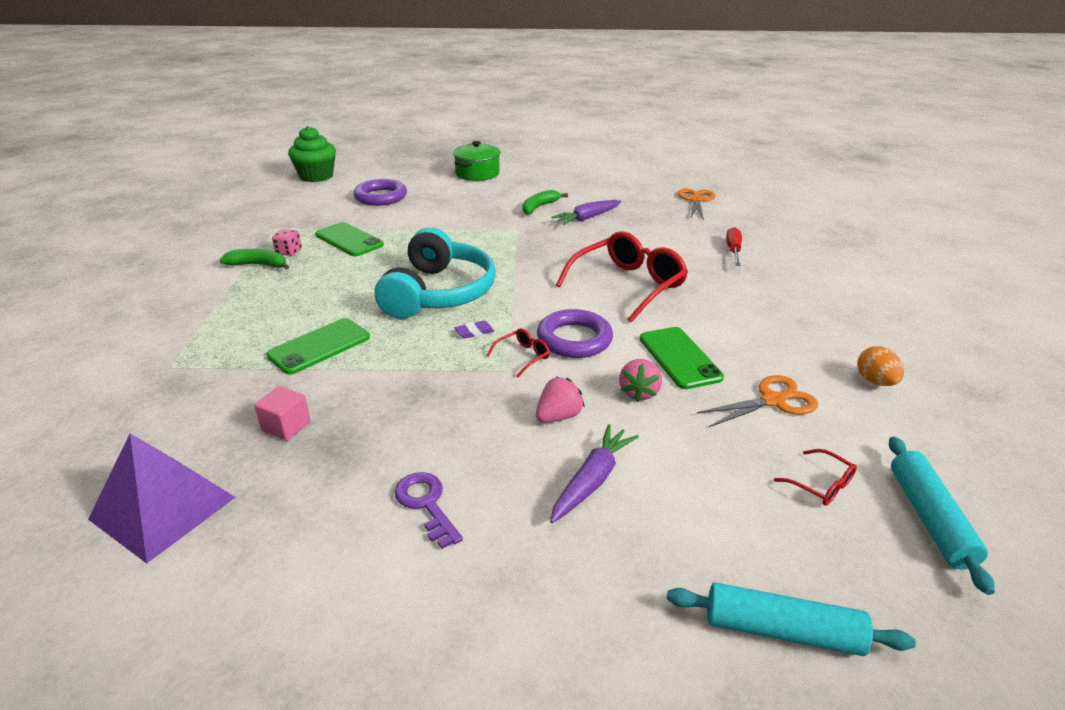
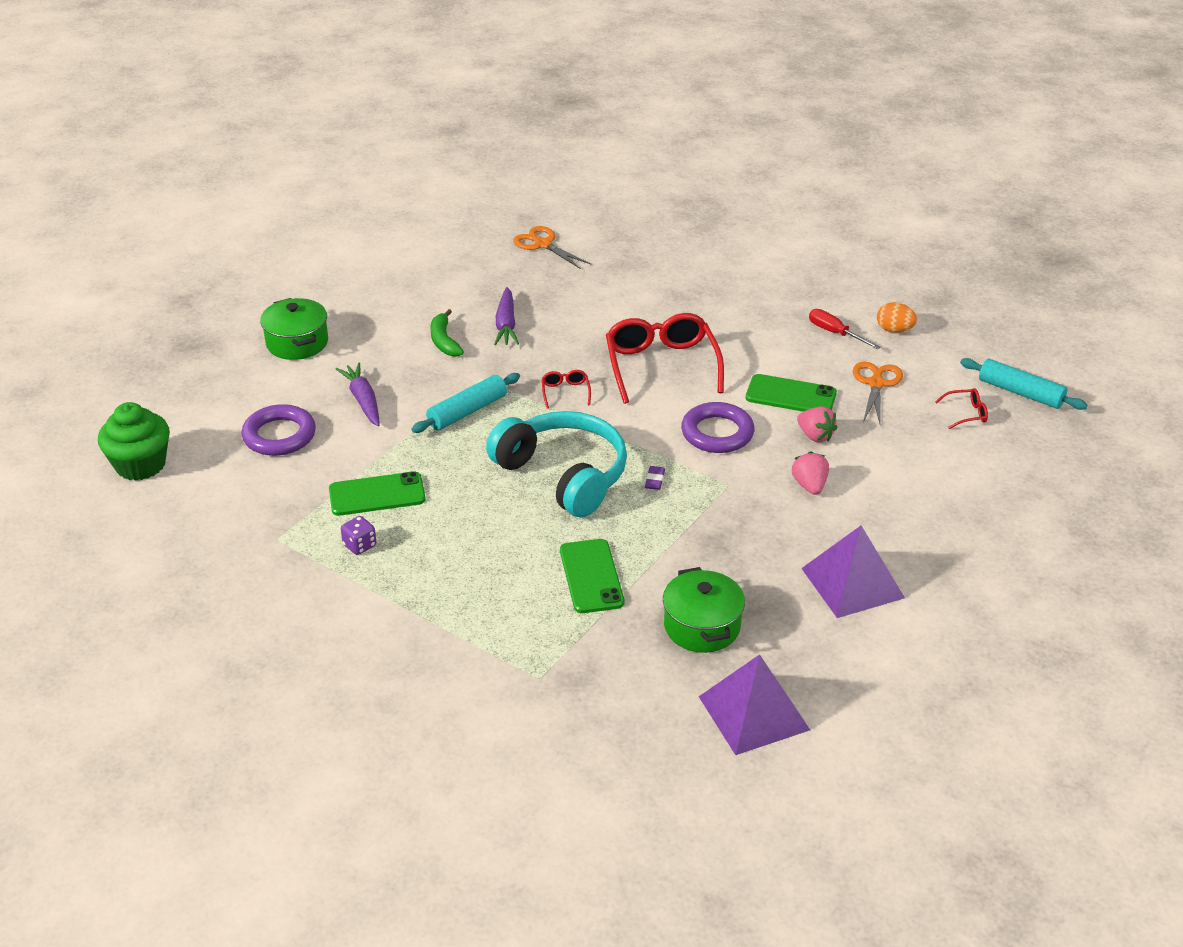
camera: 55 degrees left, 5 degrees up
(259, 265) = (370, 575): green banana -> none
(286, 426) = (702, 626): pink cube -> green pot
(289, 252) = (359, 545): pink dice -> purple dice
(426, 504) = (852, 583): purple key -> purple pyramid
(523, 356) = (716, 469): red glasses -> red glasses (565, 392)
(592, 480) = (888, 501): purple carrot -> purple carrot (363, 400)
(733, 251) = (662, 281): red screwdriver -> red screwdriver (835, 333)
(781, 630) = (1051, 490): turquoise rolling pin -> turquoise rolling pin (467, 411)

